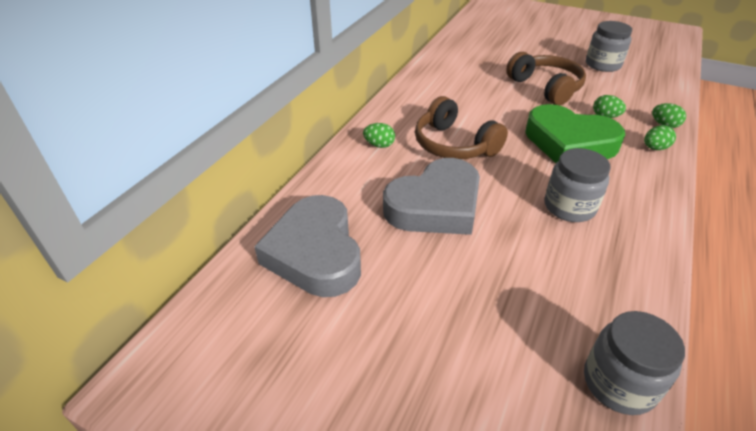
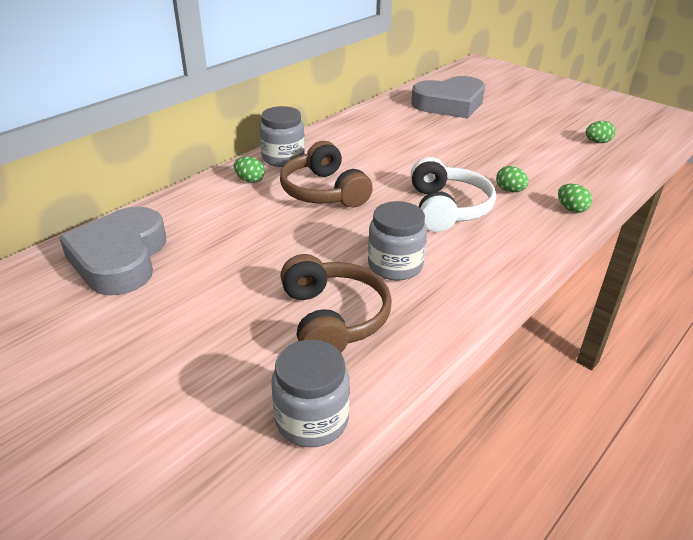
camera: 15 degrees right, 5 degrees down
(435, 205) = (261, 240): grey heart -> grey heart (449, 104)
(545, 87) = (467, 154): brown headphones -> brown headphones (332, 318)
(569, 142) = (447, 208): green heart -> white headphones
(603, 65) = (553, 141): grey jar -> grey jar (283, 158)
(654, 148) = (539, 229): green egg -> green egg (597, 142)

